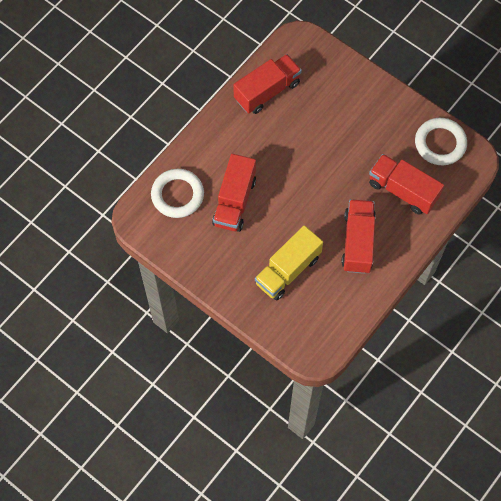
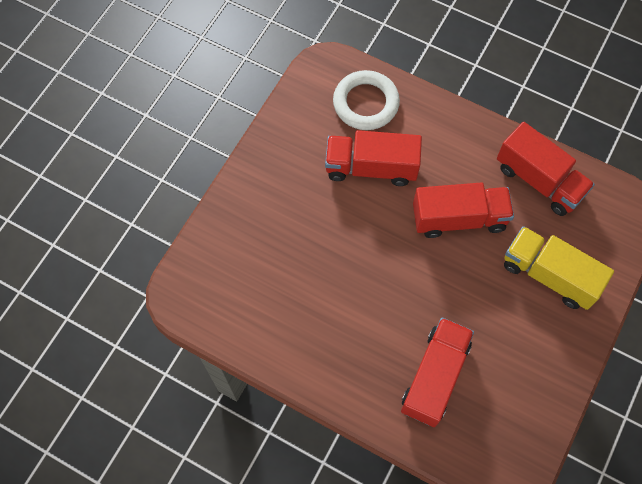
camera: 80 degrees right, 0 degrees up
(288, 270) = (288, 244): yellow truck -> yellow truck (549, 275)
(358, 242) = (344, 326): red truck -> red truck (459, 218)
(440, 143) = (522, 421): white ring -> none

